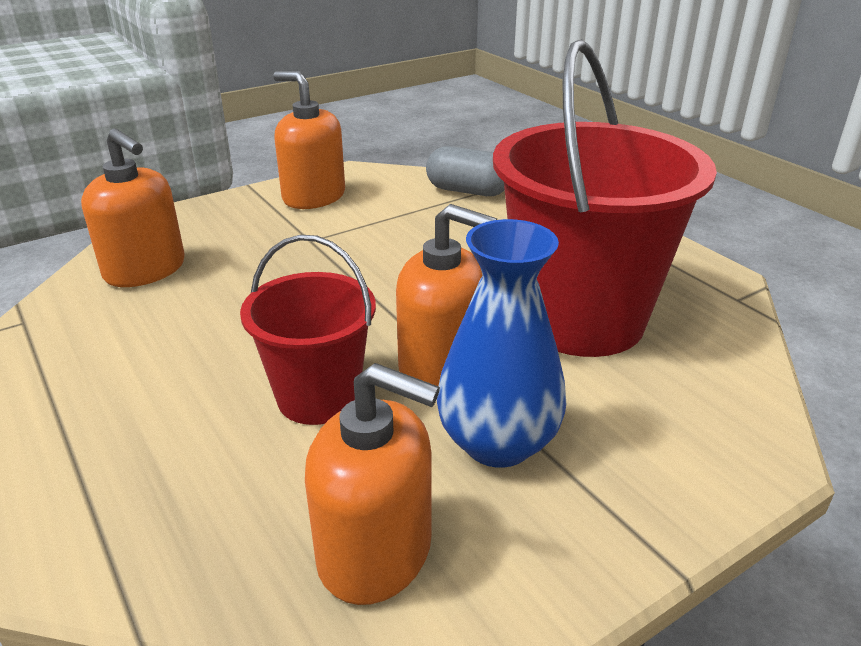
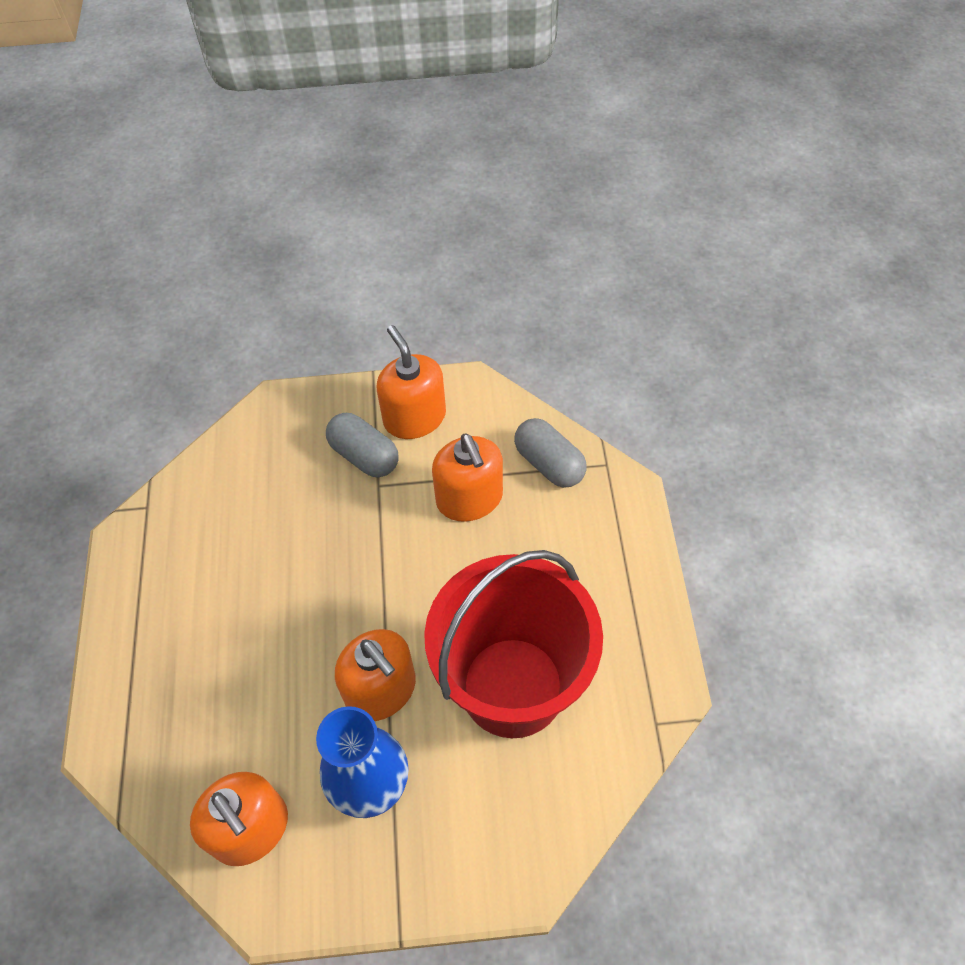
camera: 30 degrees right, 25 degrees up
(145, 270) = (243, 476): orange soap dispenser -> orange soap dispenser (469, 498)
(279, 227) = (364, 455): none -> grey capsule
(318, 397) = (288, 682): red bucket -> none

